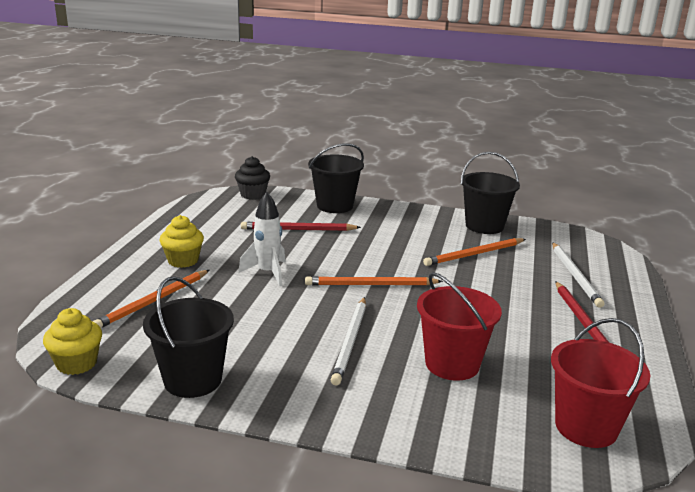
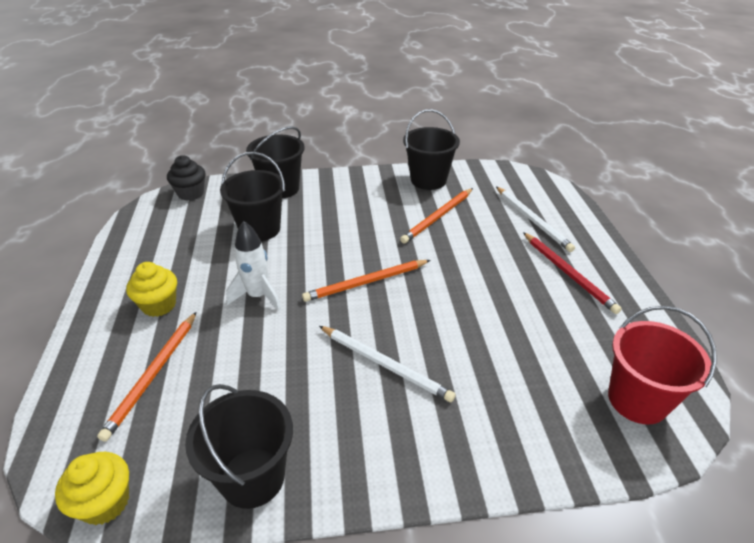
camera: 20 degrees left, 15 degrees up
(298, 230) = (260, 229): red pencil -> black bucket
(350, 342) = (385, 364): white pencil -> white pencil turned 45 degrees counterclockwise
(452, 364) = (490, 362): red bucket -> none

